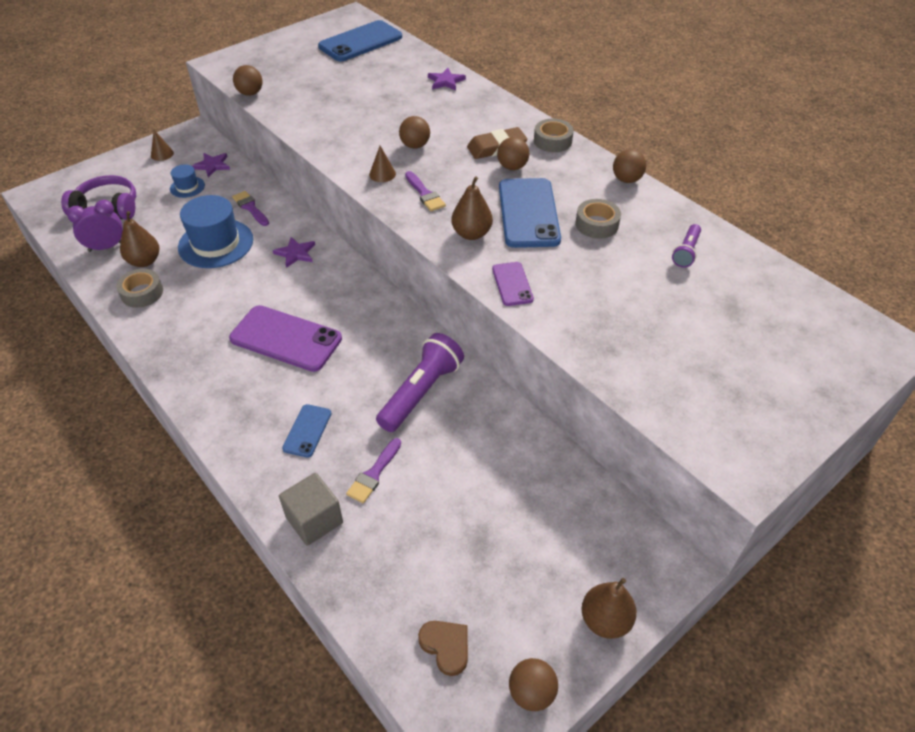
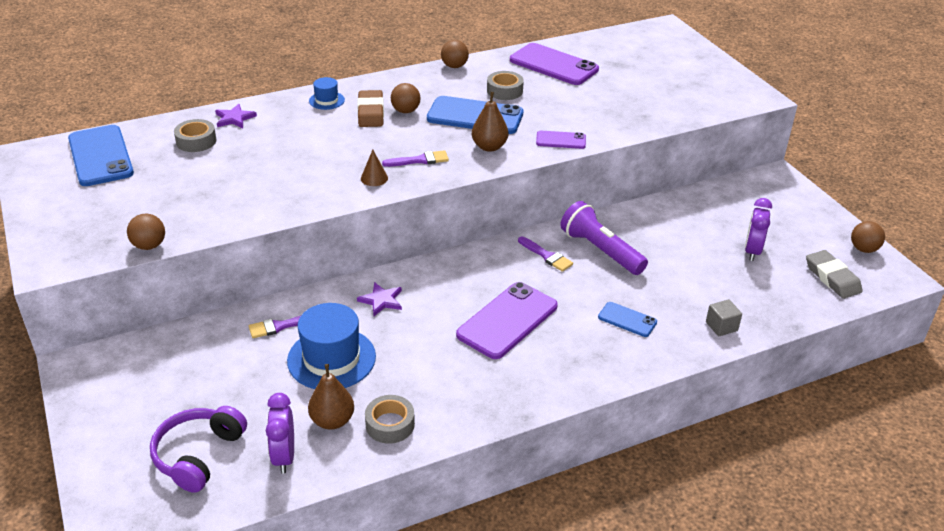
camera: 75 degrees left, 10 degrees down
(162, 154) = (107, 397): brown cone -> none
(187, 187) = (202, 376): blue hat -> blue hat (326, 100)
(212, 165) = (170, 351): purple star -> none
(314, 520) = (721, 326): grey cube -> grey cube, size x0.66
(374, 474) = (681, 289): purple brush -> purple brush (547, 256)
(415, 145) = (338, 153): brown ball -> none
(446, 646) = (832, 278): brown heart -> grey eraser
(474, 544) = (752, 251): none -> purple clock
(552, 141) = (379, 85): grey tape -> grey tape (196, 141)
(605, 620) = (814, 210): brown pear -> none
(686, 252) = (553, 65): purple flashlight -> purple phone

